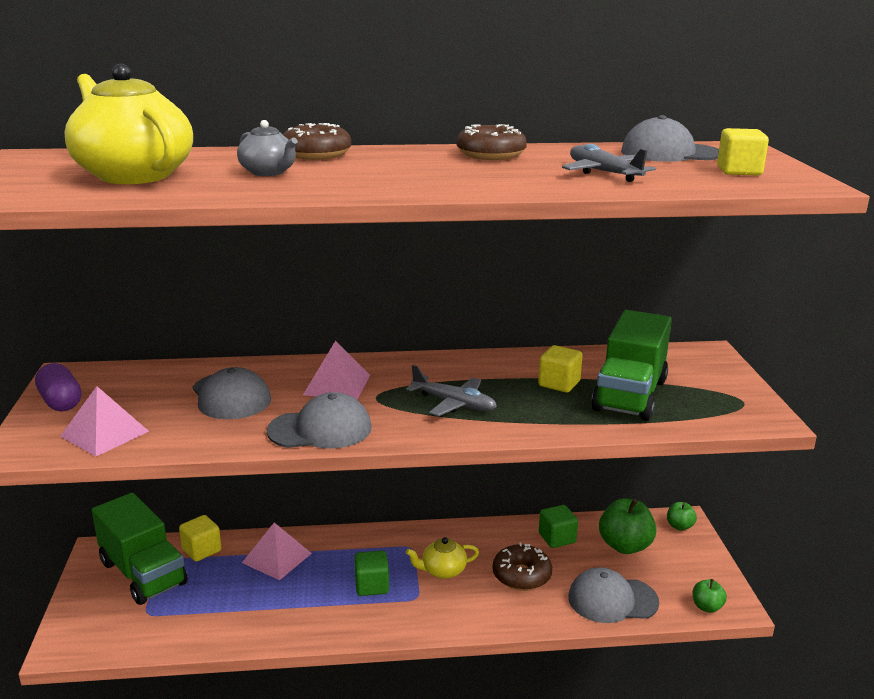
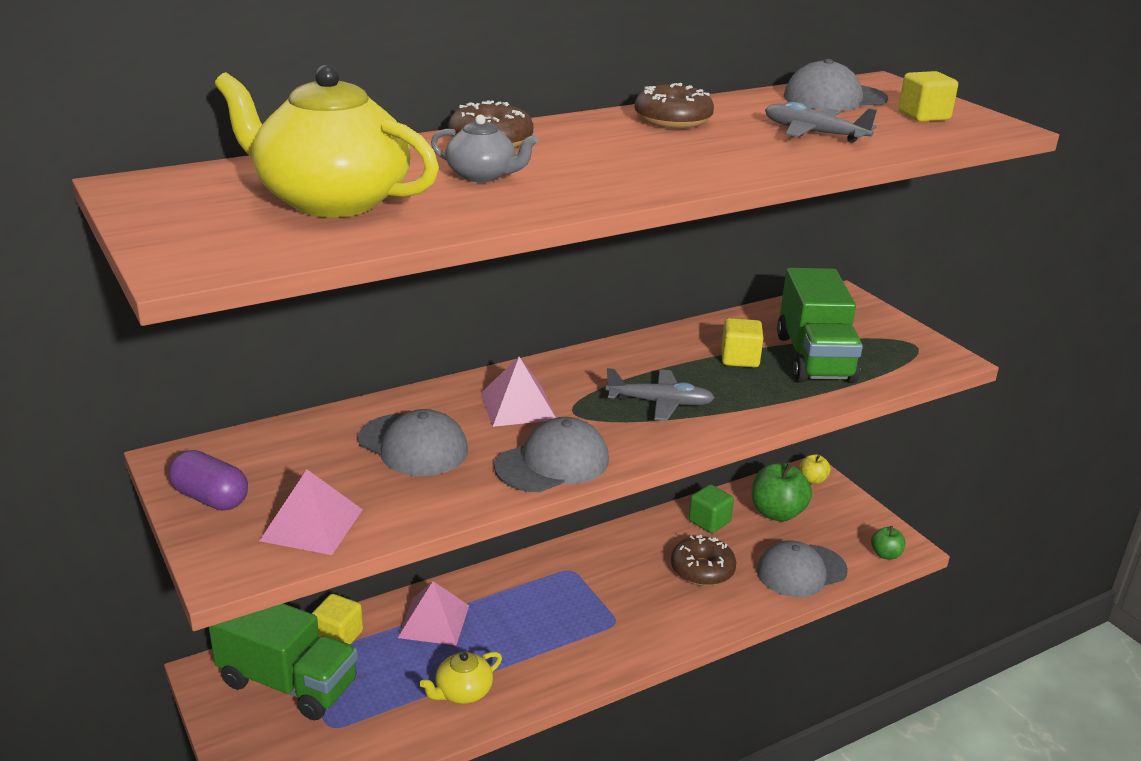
camera: 25 degrees left, 5 degrees up
(372, 585) = (561, 623): green cube -> none
(443, 570) = (622, 586): yellow teapot -> yellow teapot (462, 692)
(679, 526) = (812, 480): green apple -> yellow apple

